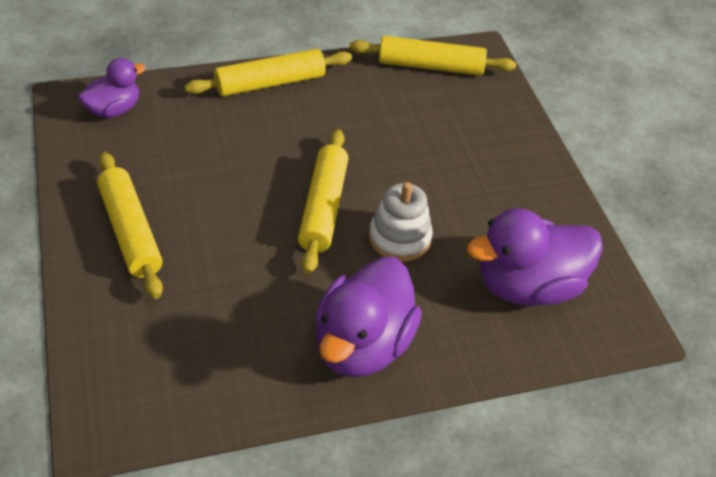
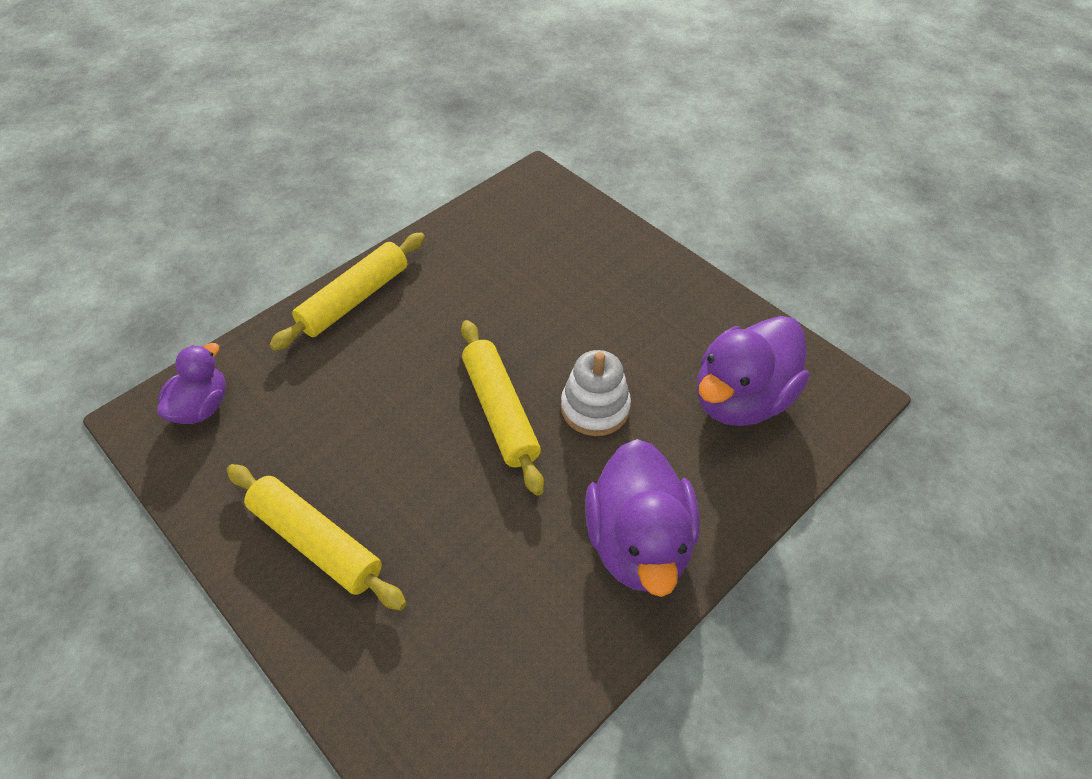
camera: 25 degrees left, 5 degrees up
(430, 66) = (501, 212): yellow rolling pin -> none

